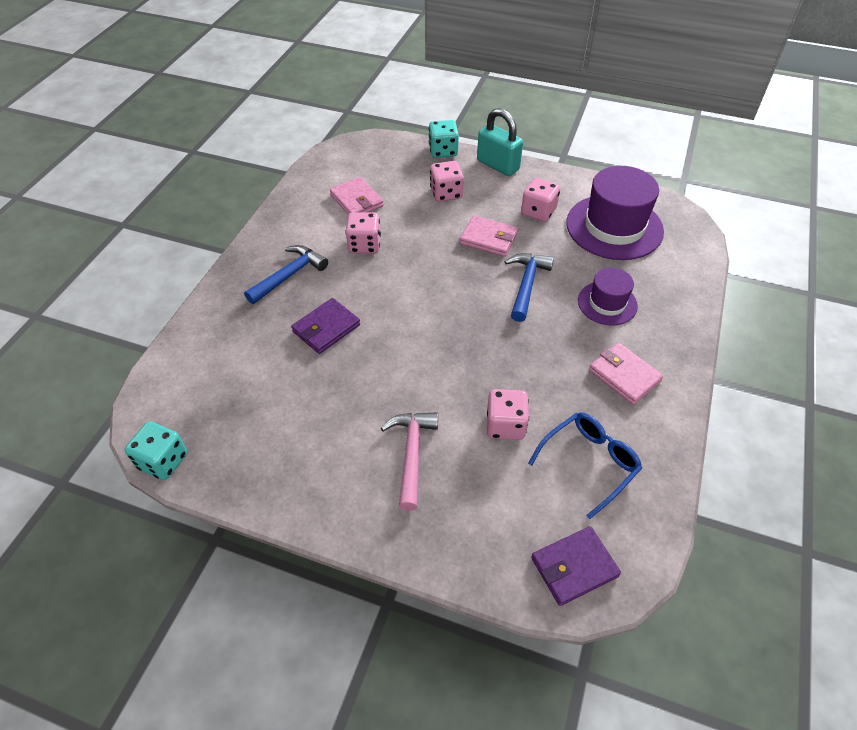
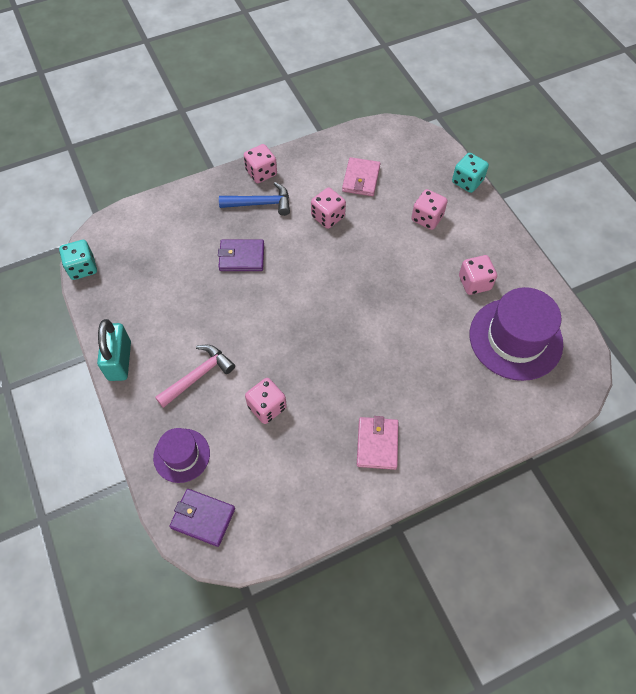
camera: 45 degrees right, 10 degrees up
(258, 252) = (261, 173): none -> pink dice
(488, 239) = (413, 276): pink wallet -> none
(498, 165) = (493, 223): turquoise padlock -> turquoise padlock (119, 361)
(526, 284) = (395, 329): blue hammer -> none
(589, 463) = (285, 474): blue glasses -> none
(607, 303) = (432, 388): purple hat -> purple hat (181, 455)

